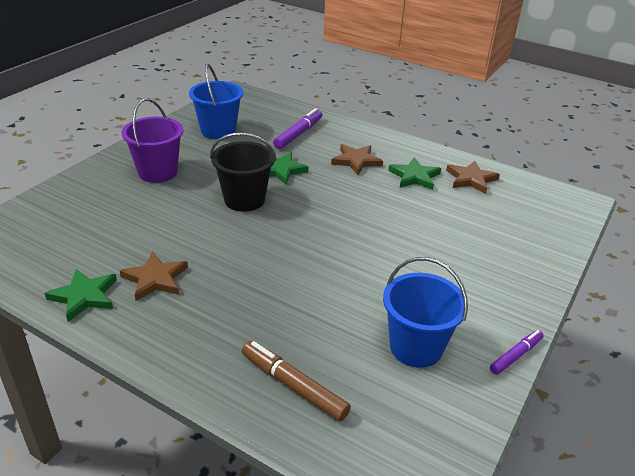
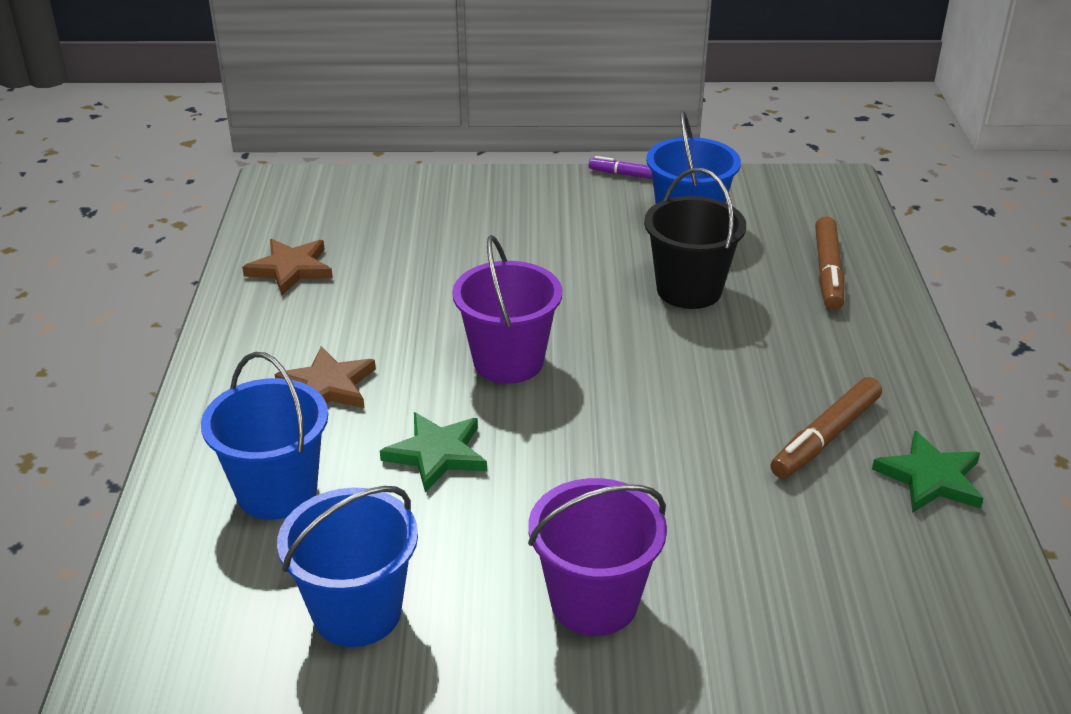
camera: 120 degrees left, 0 degrees up
(155, 279) = (825, 437): brown star -> brown marker
(244, 200) = (566, 450): black bucket -> black bucket (689, 290)
(298, 134) = (277, 491): purple marker -> blue bucket
(326, 210) = (508, 361): none -> purple bucket
(414, 176) = (328, 317): green star -> none

